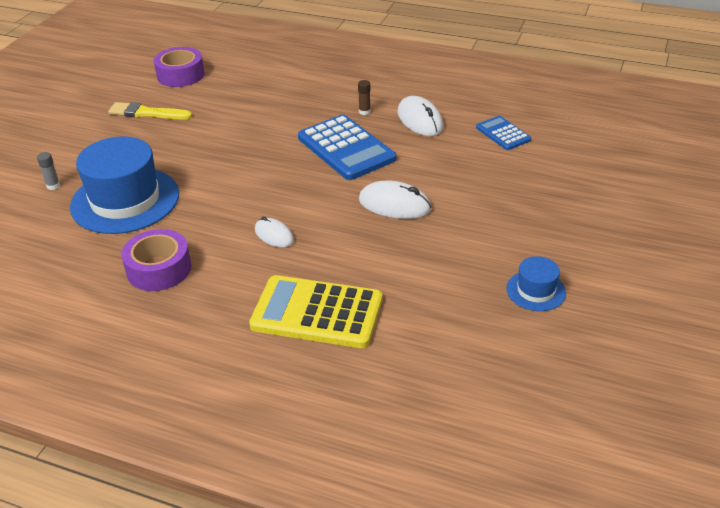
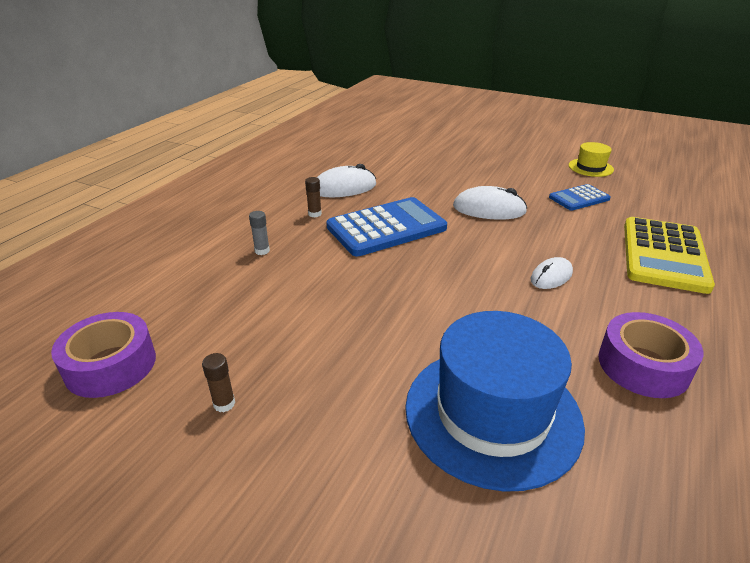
camera: 85 degrees left, 5 degrees down
(53, 186) = (449, 534): grey glue stick -> grey glue stick (262, 251)
(147, 113) = (224, 404): yellow brush -> brown glue stick
(394, 205) = (489, 209): white mouse -> white mouse turned 75 degrees clockwise
(503, 134) = (380, 157): blue calculator -> blue calculator (579, 198)
(536, 290) = (590, 167): blue hat -> yellow hat

